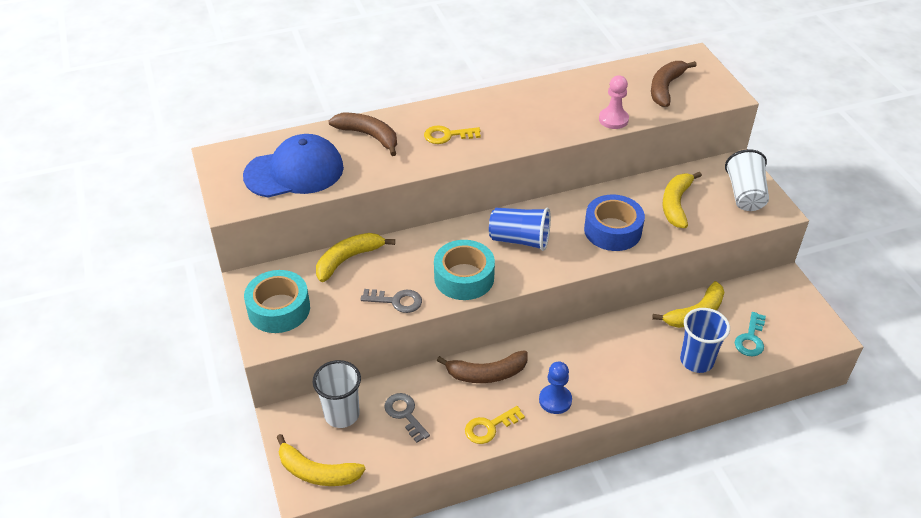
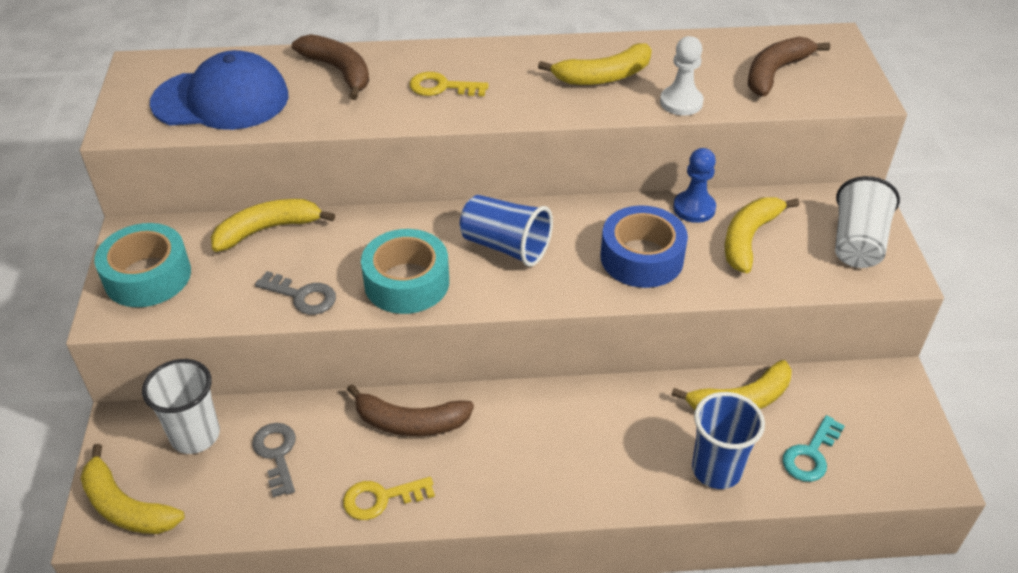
camera: 15 degrees right, 0 degrees up
(554, 109) = (603, 76): none -> yellow banana
(555, 400) = (488, 481): blue pawn -> blue pawn (694, 208)
(613, 119) = (681, 102): pink pawn -> white pawn

